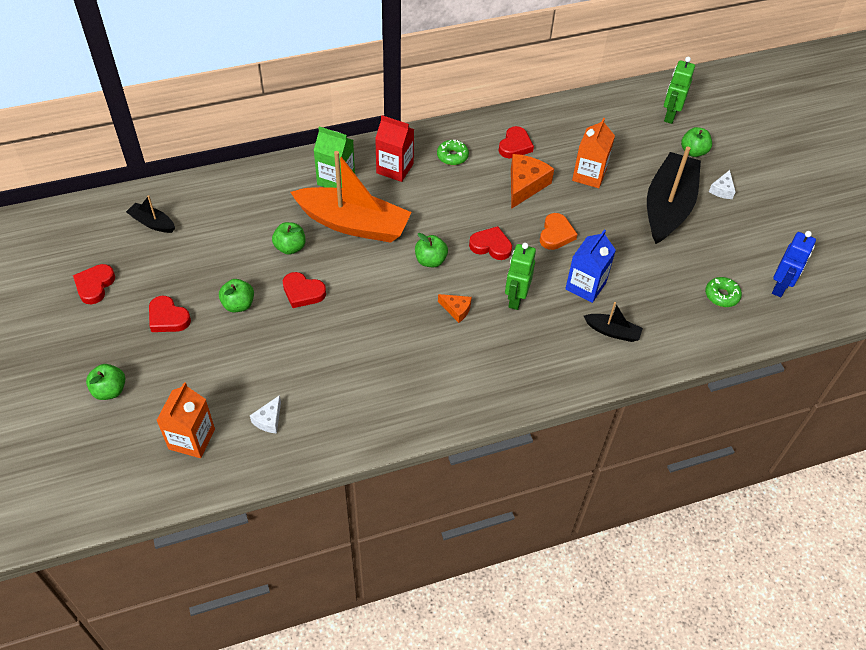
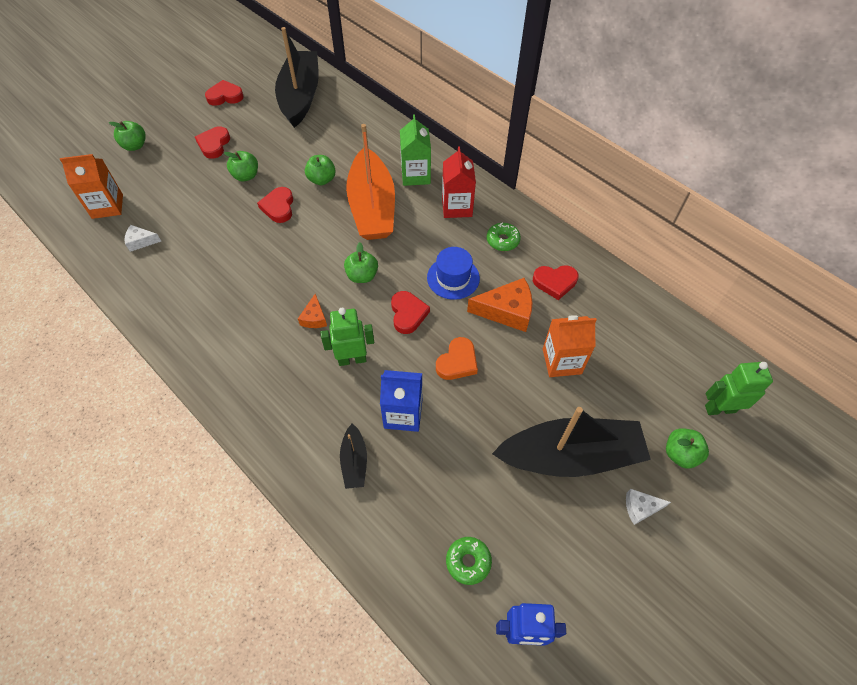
camera: 65 degrees right, 5 degrees up
(152, 223) = (300, 96): black boat -> black boat, size x2.24
(471, 203) = (453, 278): none -> blue hat
(556, 234) = (457, 362): orange heart -> orange heart turned 45 degrees counterclockwise

